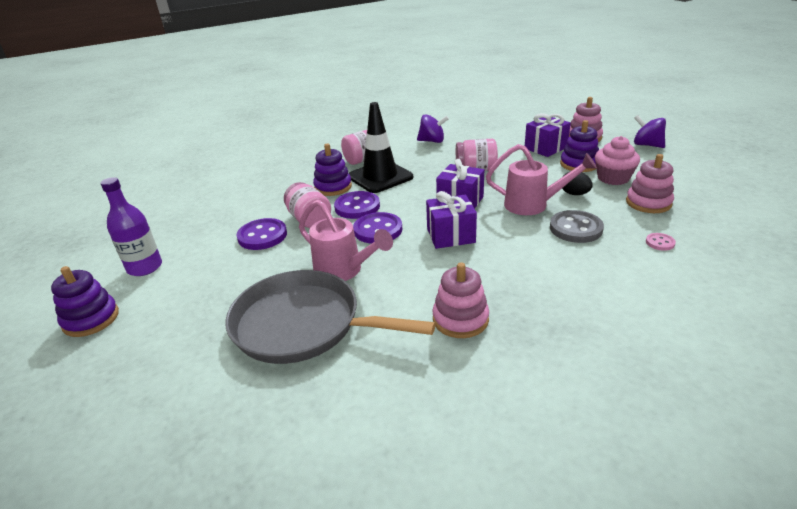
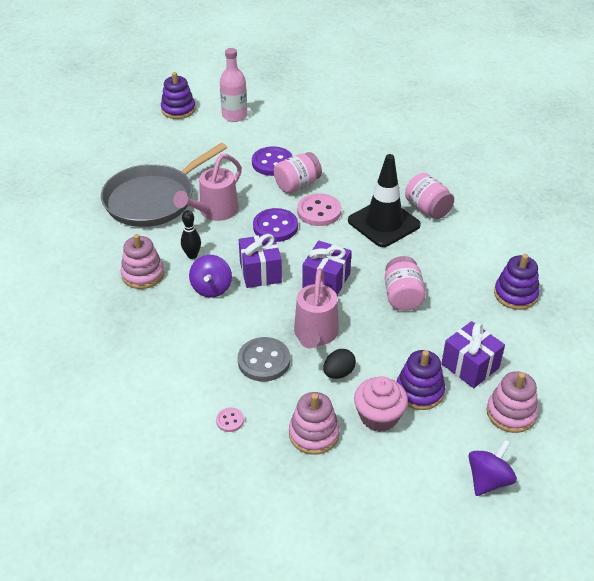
camera: 85 degrees right, 10 degrees up
(145, 267) = (234, 115): purple bottle -> pink bottle
(303, 324) = (153, 199): grey pan -> grey pan turned 150 degrees counterclockwise
(333, 187) = (361, 193): purple stacking toy -> purple stacking toy (515, 294)
(357, 207) = (319, 211): purple button -> pink button
(423, 282) = (192, 255): none -> black bowling pin
(432, 141) = (486, 262): purple spinning top -> purple spinning top (211, 288)

